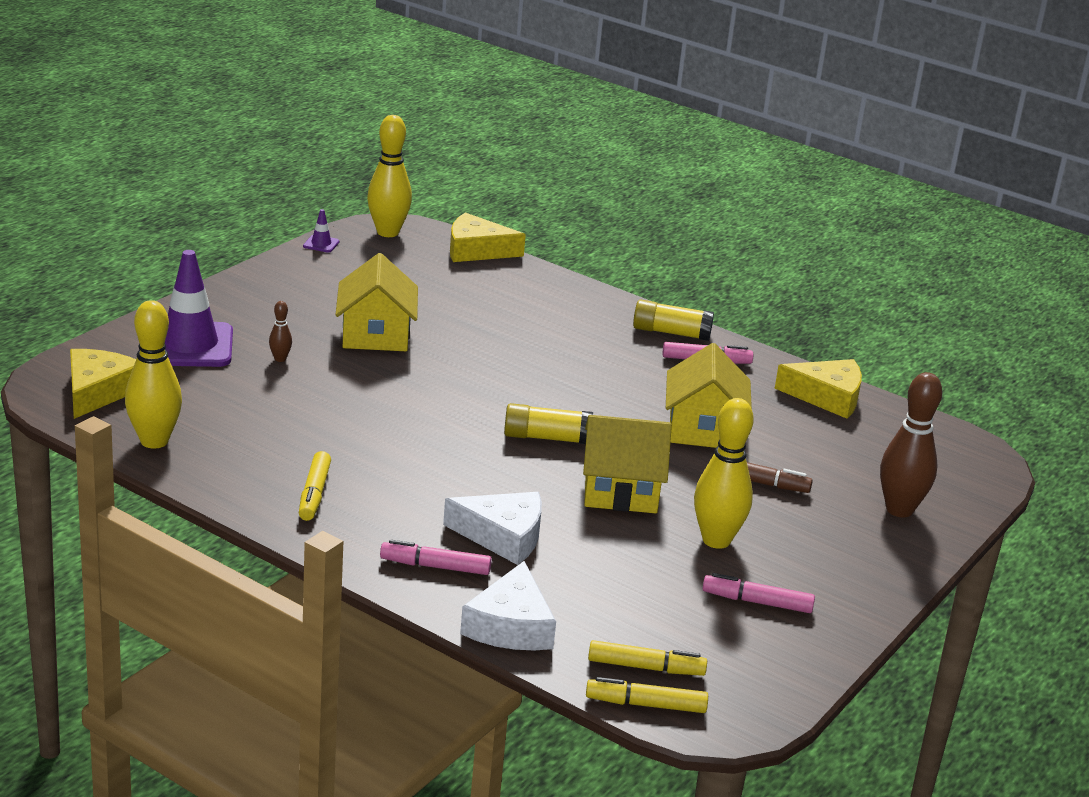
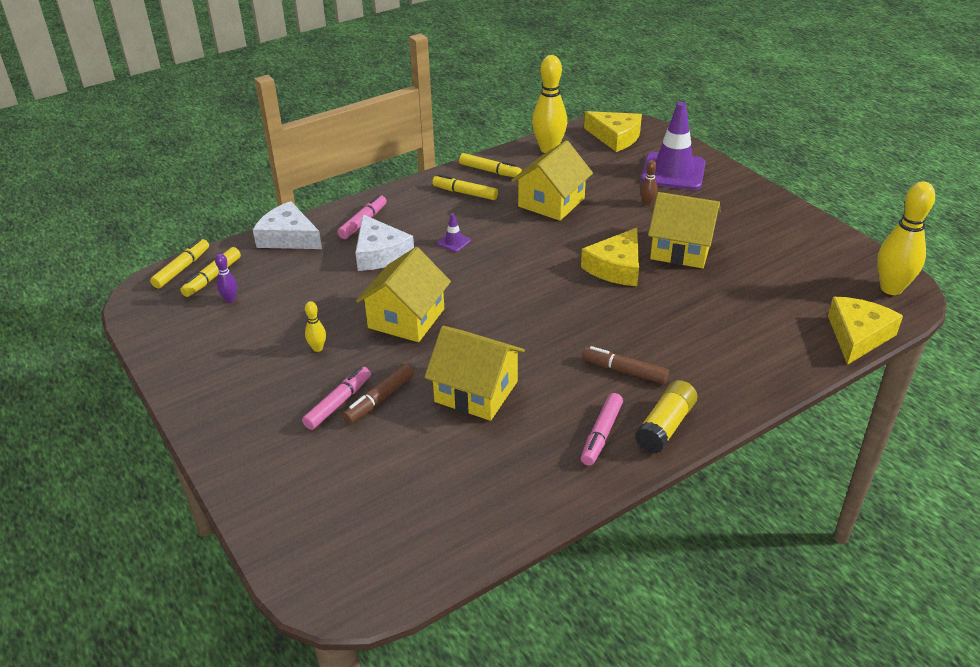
camera: 115 degrees right, 10 degrees up
(240, 482) = (490, 171): none -> yellow marker
(309, 424) = (551, 202): none -> yellow house
(321, 244) = (857, 248): purple traffic cone -> purple traffic cone (453, 242)
(503, 536) = (380, 253): white cheese -> white cheese turned 60 degrees counterclockwise
(546, 438) = (495, 300): yellow glue stick -> none
(611, 355) = (624, 371): none -> brown marker
(679, 635) = (230, 299): none -> purple bowling pin
(716, 540) = (317, 348): yellow bowling pin -> yellow bowling pin, size x0.45
(757, 602) = (236, 345): pink marker -> pink marker (338, 403)
(827, 397) = (505, 506): yellow cheese -> yellow cheese (616, 267)
(899, 510) = (292, 477): brown bowling pin -> none

